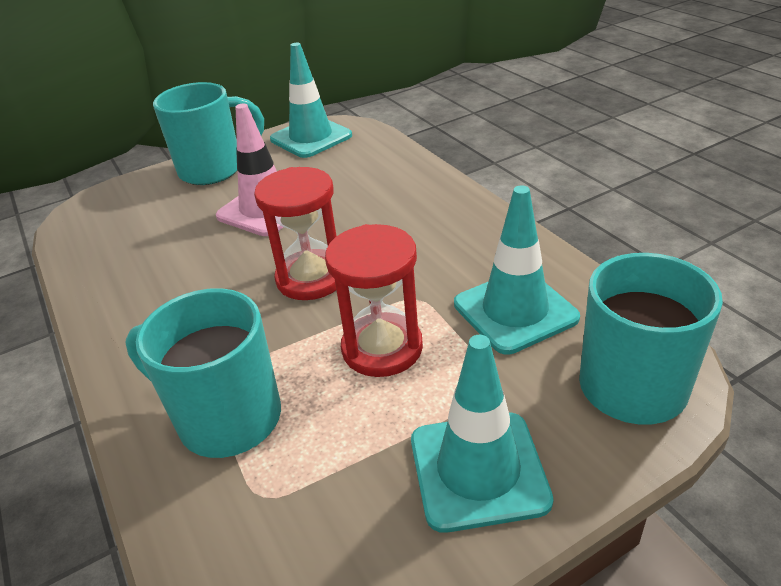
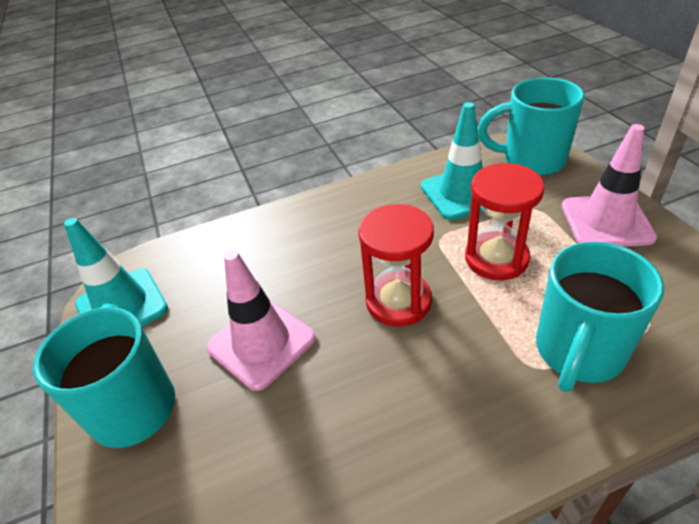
camera: 80 degrees left, 5 degrees up
(478, 470) = (606, 221): turquoise traffic cone -> pink traffic cone

